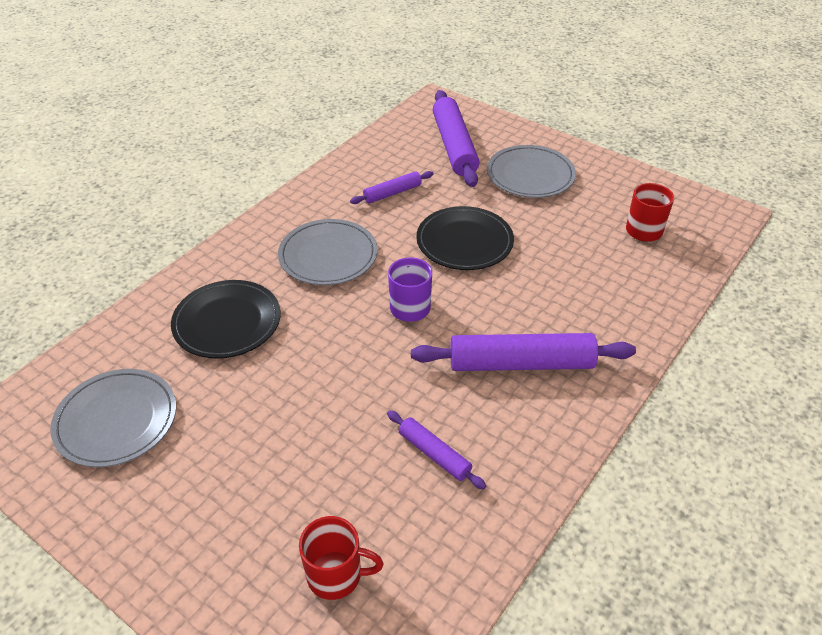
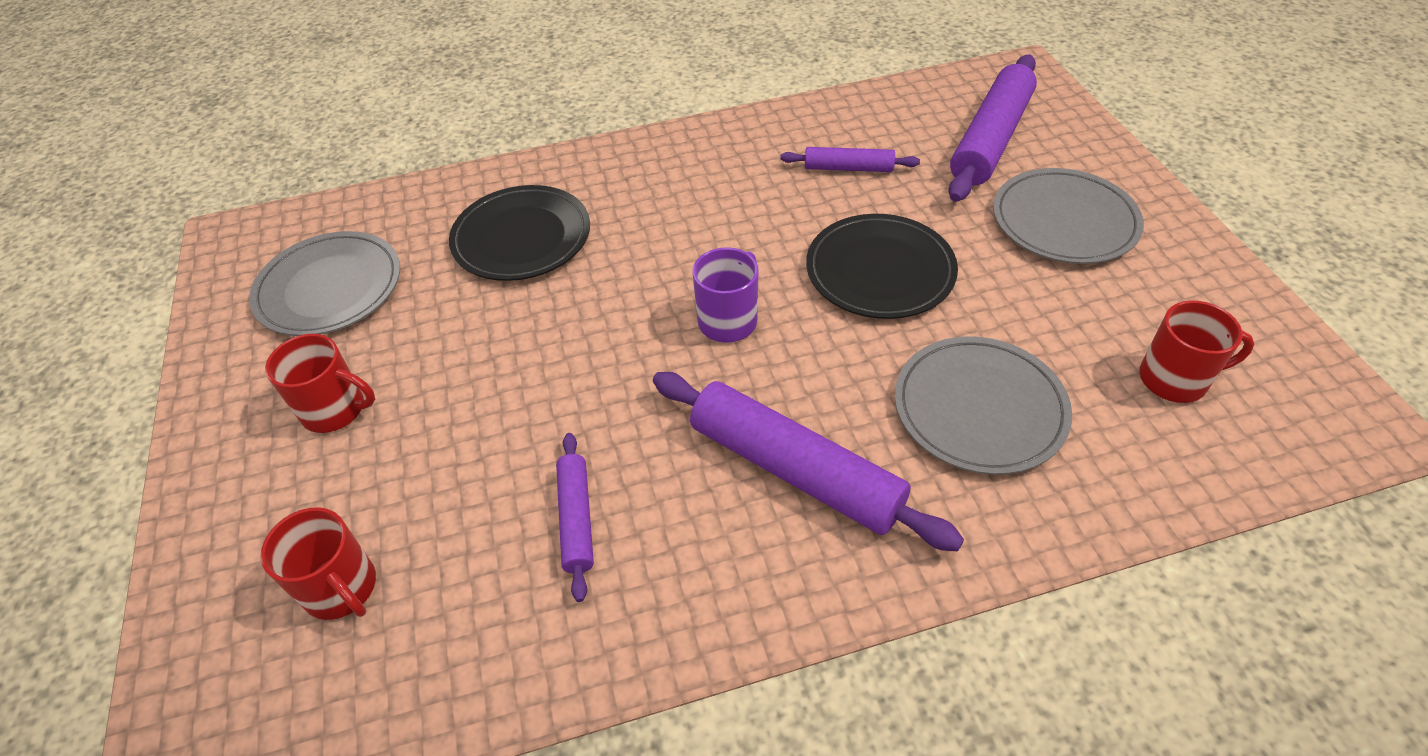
camera: 40 degrees right, 5 degrees up
(212, 487) = (335, 410): none -> red mug
(328, 256) = (697, 212): grey plate -> grey plate (979, 408)

